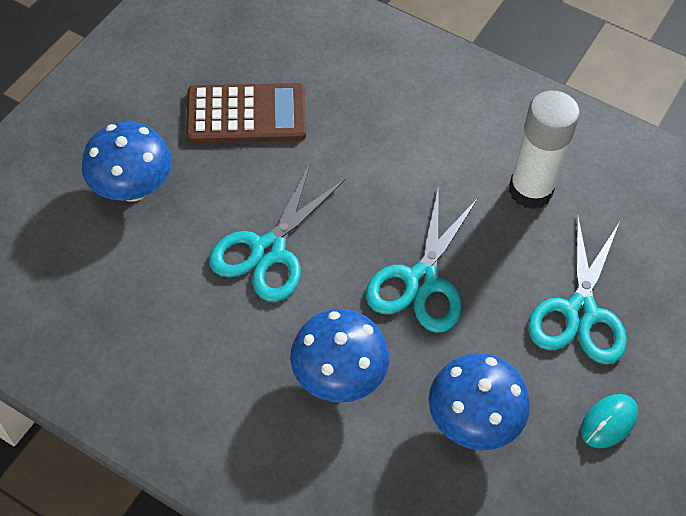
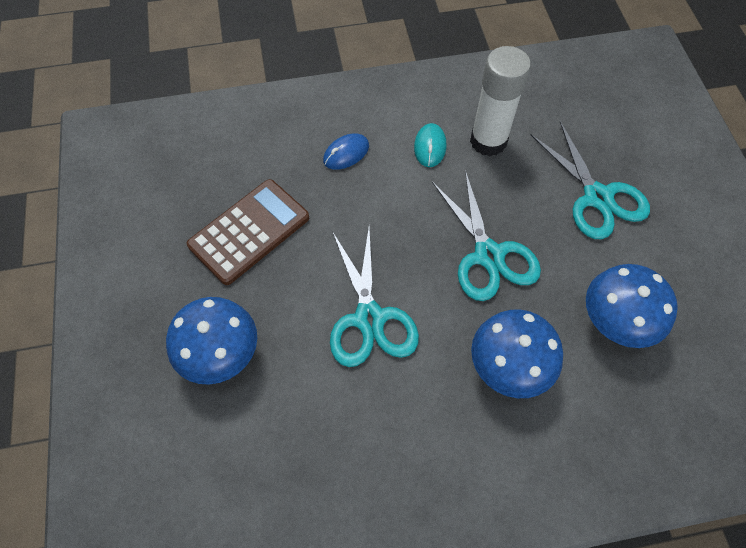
camera: 40 degrees left, 5 degrees up
(390, 110) = (346, 153): none -> blue mouse
(608, 422) = (684, 253): turquoise mouse -> turquoise mouse (430, 147)

